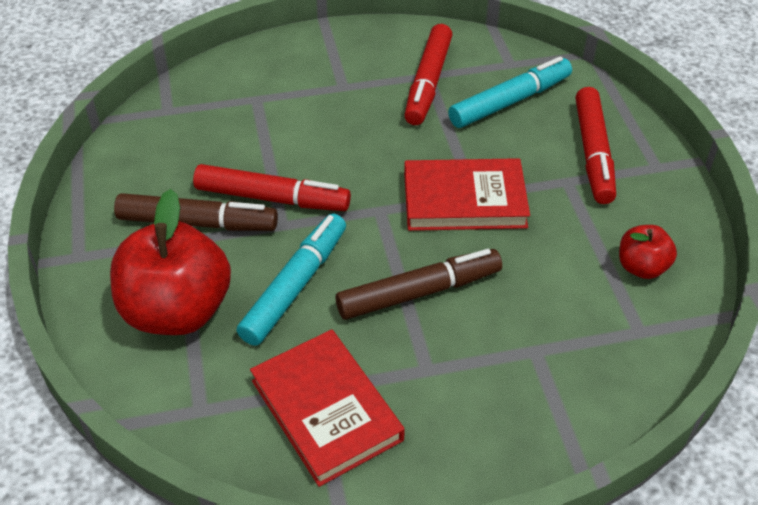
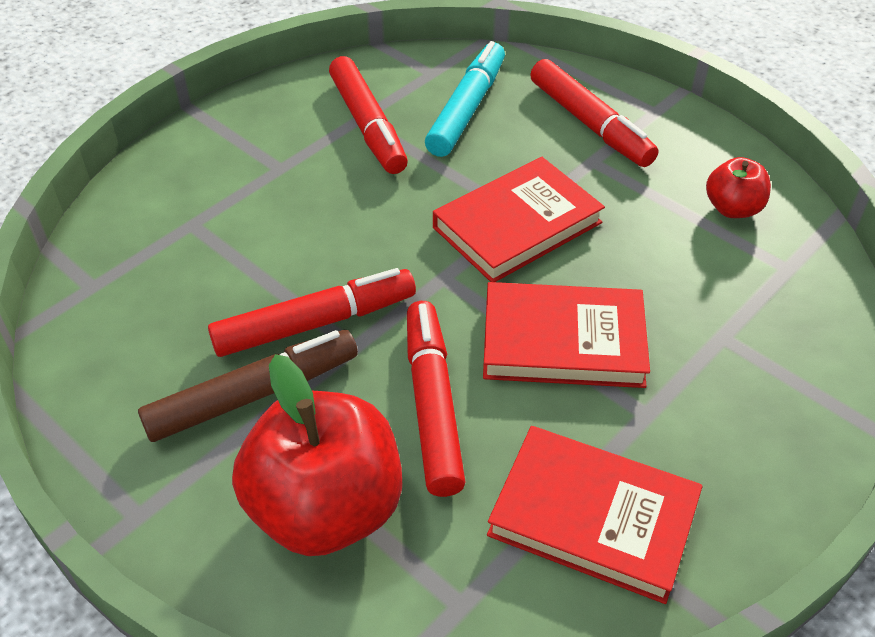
camera: 35 degrees left, 0 degrees up
(294, 286) = (432, 405): turquoise marker -> red marker
(418, 292) = (563, 341): brown marker -> red book

